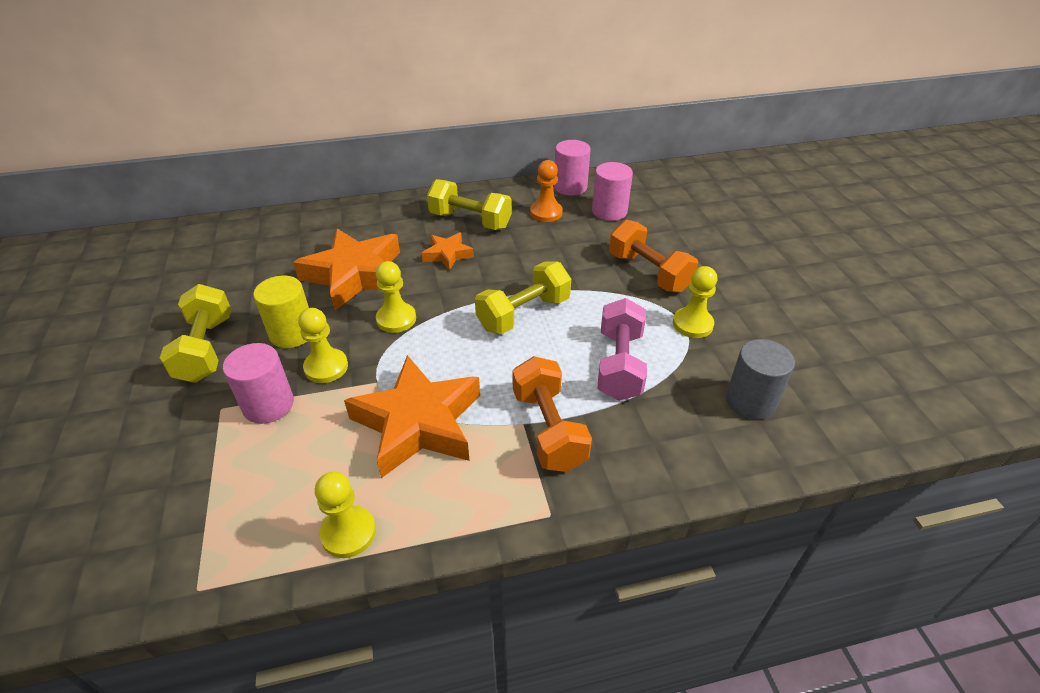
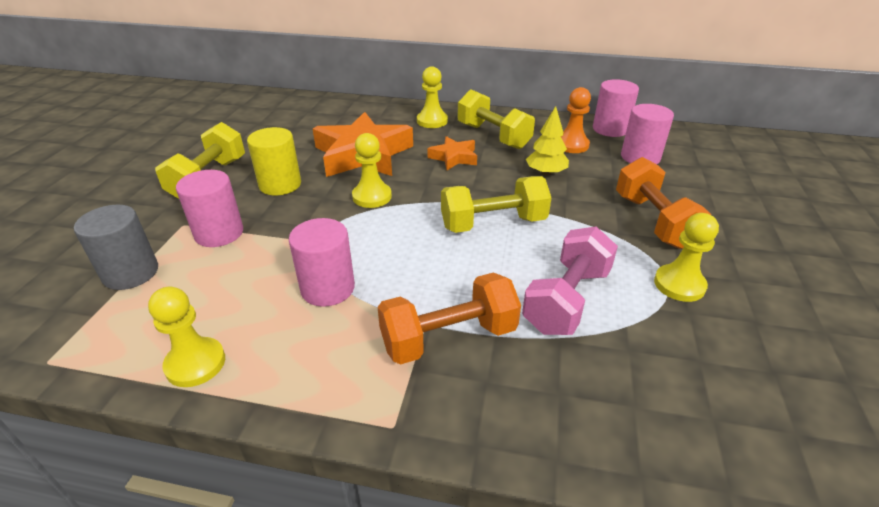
camera: 25 degrees right, 5 degrees down
(326, 367) = (286, 218): yellow pawn -> yellow pawn (432, 121)
(418, 423) = (327, 288): orange star -> pink cylinder
(539, 249) = (545, 173): none -> yellow tree
(548, 429) = (448, 338): orange dumbbell -> orange dumbbell turned 60 degrees clockwise
(750, 401) = (714, 391): grey cylinder -> grey cylinder (131, 273)

